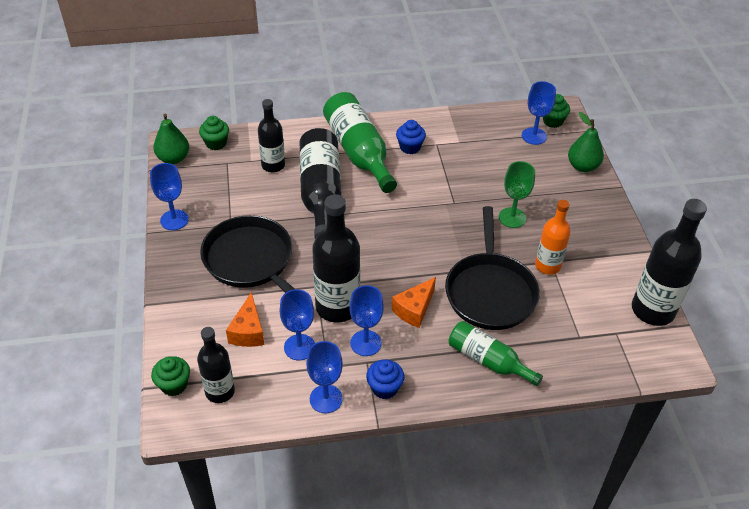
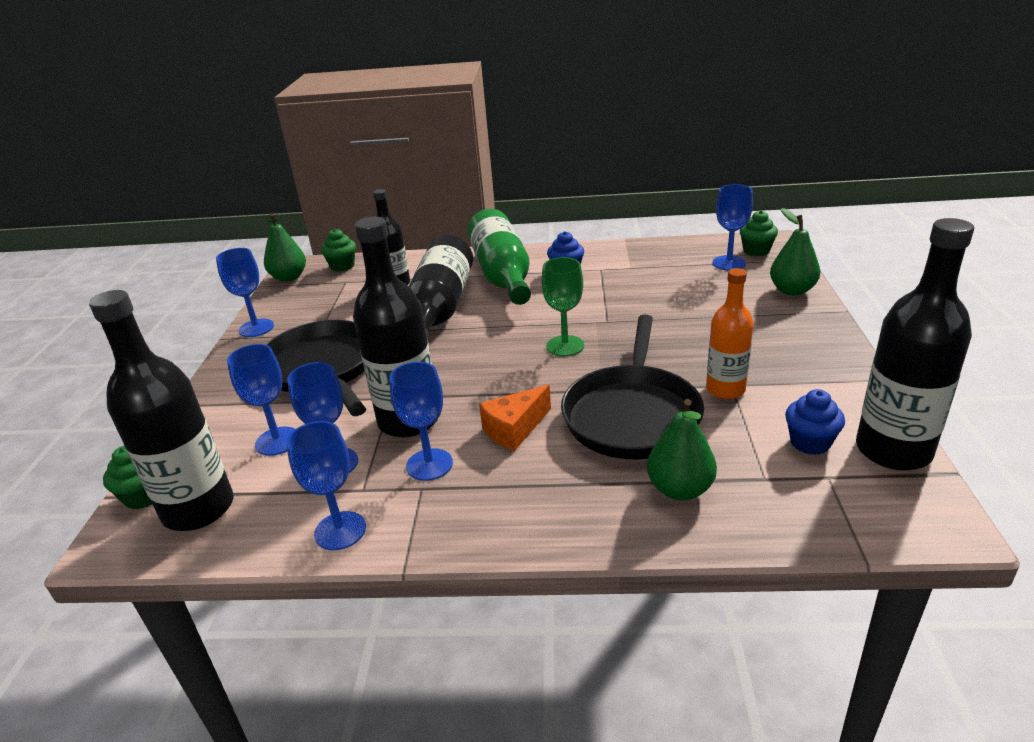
camera: 15 degrees right, 15 degrees down
(220, 391) = (198, 509): black bottle -> black bottle, size x1.61
(248, 331) = (277, 441): orange cheese -> blue goblet
(384, 388) = (433, 523): blue cupcake -> blue cupcake (810, 442)
(488, 360) = (607, 499): green bottle -> none
(512, 217) = (683, 337): green goblet -> green goblet (565, 346)
(530, 349) = (680, 489): none -> green pear

